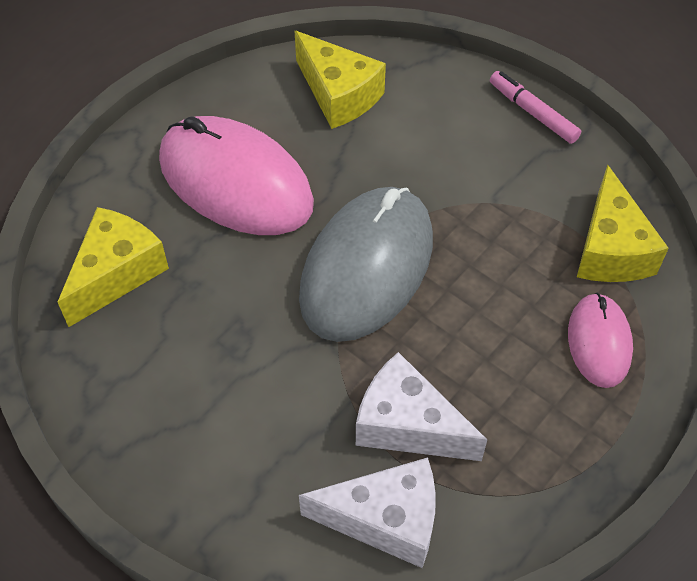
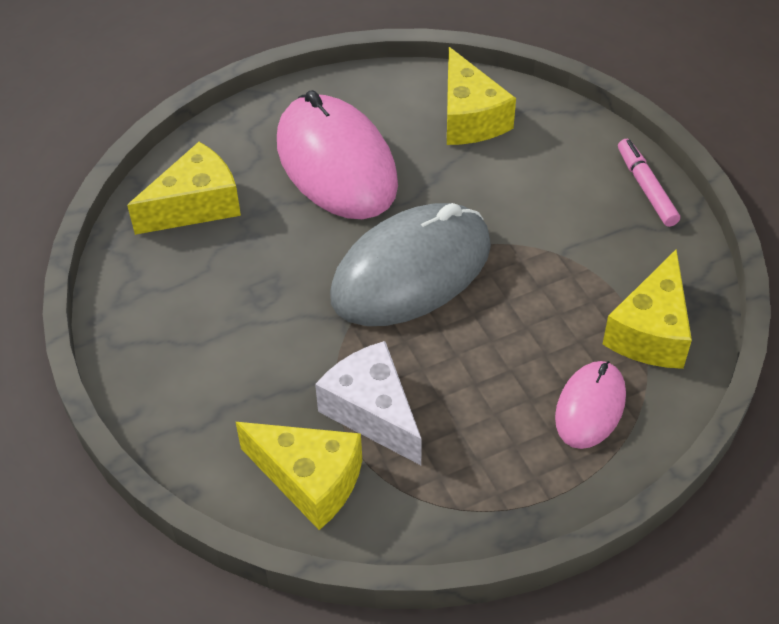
camera: 25 degrees right, 5 degrees down
(385, 519) = (310, 480): white cheese -> yellow cheese

